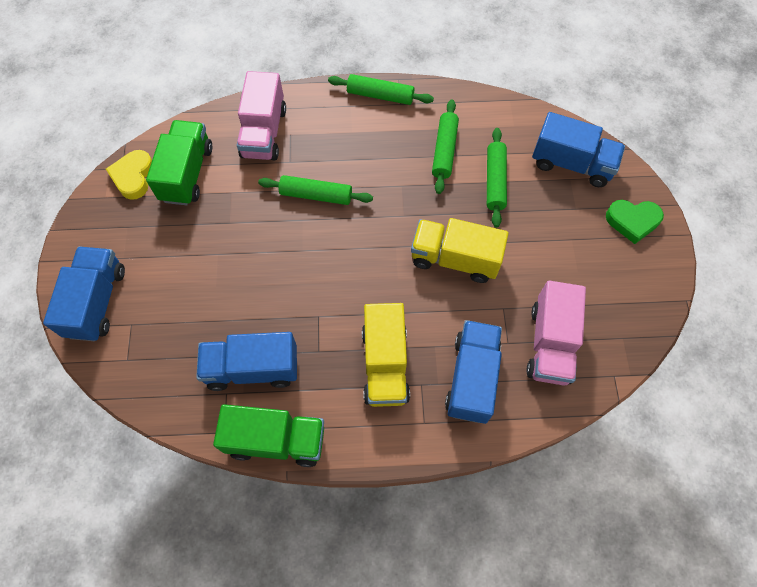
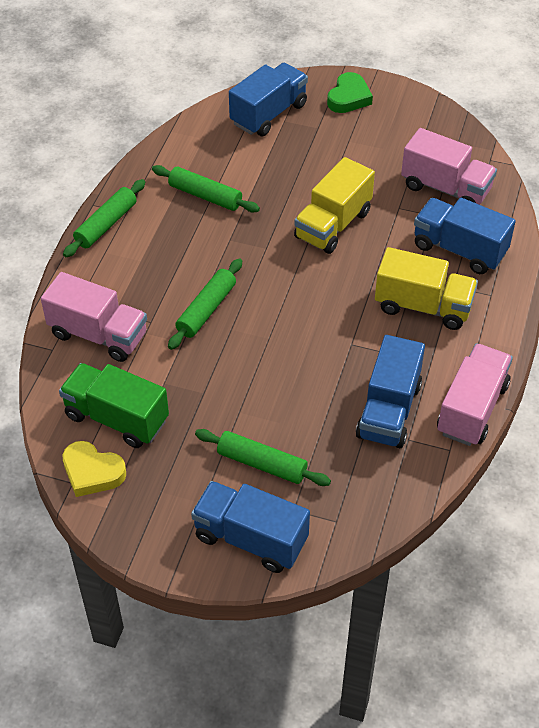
camera: 70 degrees left, 15 degrees down
(276, 440) = (472, 409): green truck -> pink truck
(495, 181) = (260, 171): green rolling pin -> green rolling pin (262, 464)

